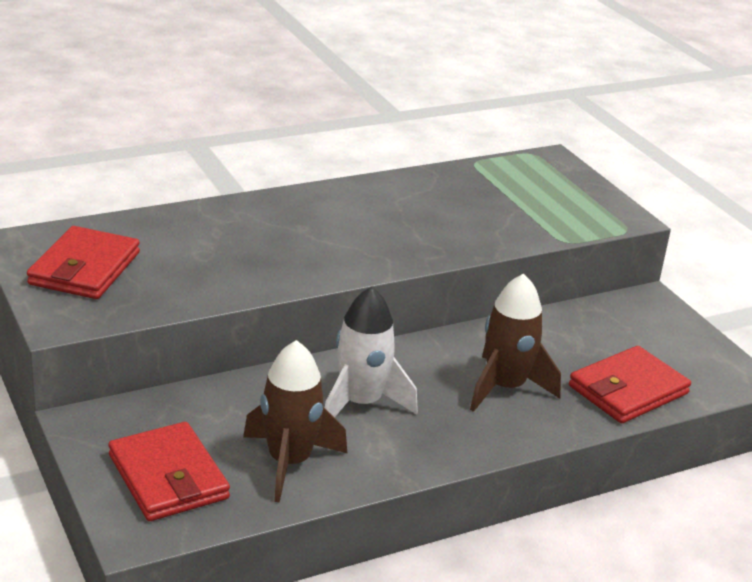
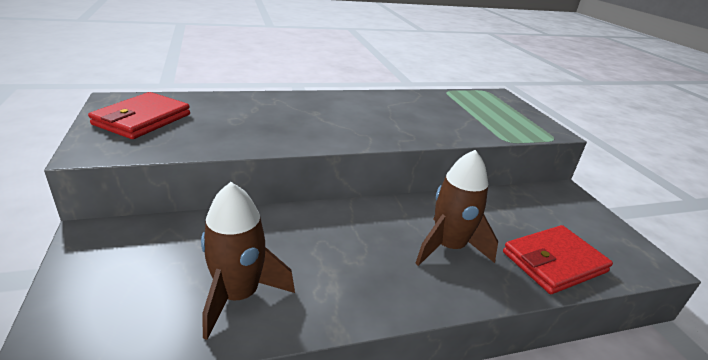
camera: 10 degrees right, 0 degrees up
(168, 477) = (121, 296): red wallet -> none
(361, 403) = (324, 246): white rocket -> none

